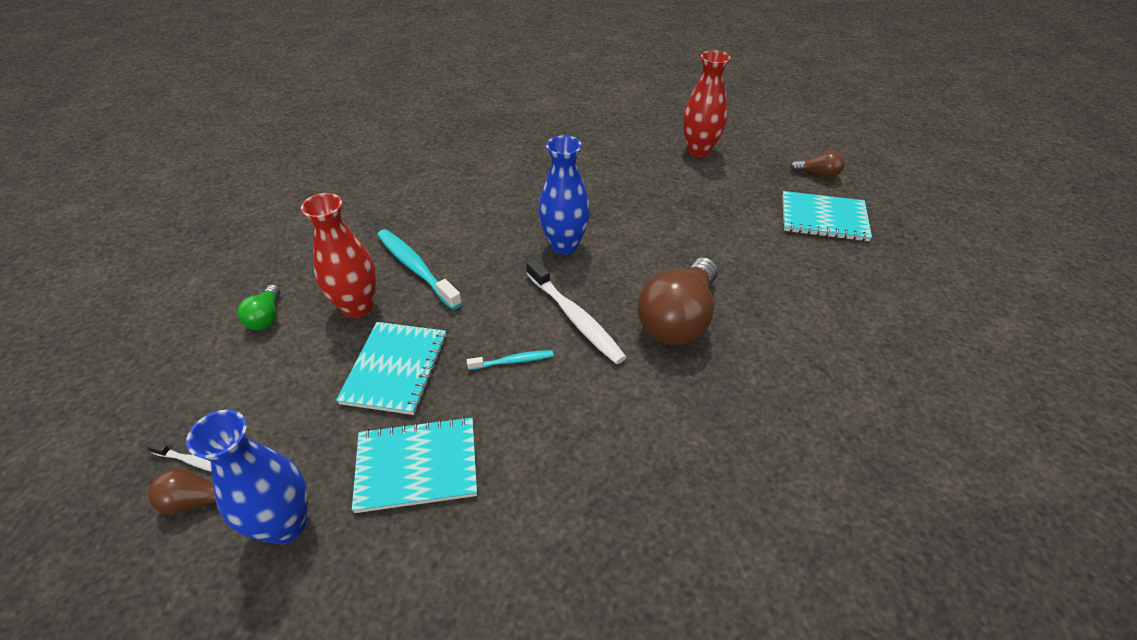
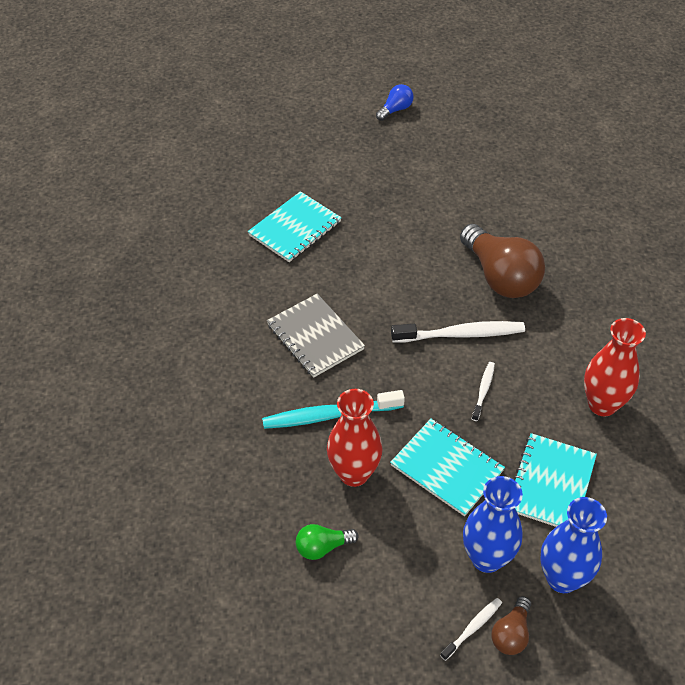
camera: 60 degrees left, 5 degrees up
(266, 317) = (322, 547): green light bulb -> green light bulb turned 135 degrees clockwise
(499, 228) = (315, 337): none -> grey notebook
(513, 361) = (483, 390): turquoise toothbrush -> white toothbrush
(564, 245) = (370, 303): blue vase -> blue vase (486, 558)
(699, 151) = (307, 157): red vase -> red vase (602, 404)
(818, 174) = (395, 109): brown light bulb -> blue light bulb
(823, 218) = (449, 139): turquoise notebook -> turquoise notebook (295, 228)

